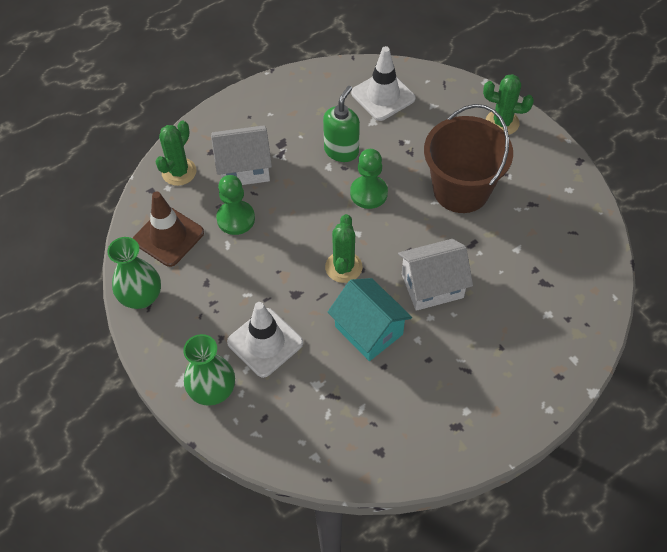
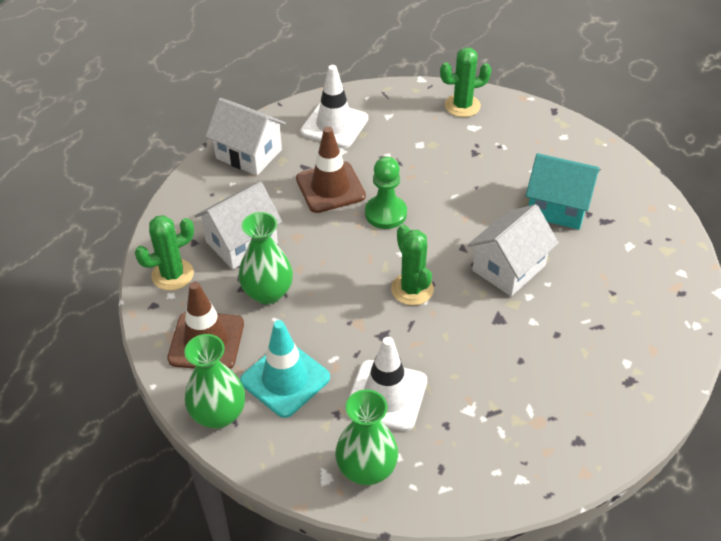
camera: 30 degrees left, 10 degrees down
(179, 172) = (172, 275): green cactus -> green cactus turned 60 degrees clockwise
(203, 293) = (285, 379): none -> turquoise traffic cone
(236, 219) = (268, 293): green pawn -> green vase
(299, 93) = (249, 154): none -> white house
(341, 151) = (330, 187): green soap dispenser -> brown traffic cone
(369, 330) = (481, 335): turquoise house -> turquoise house (557, 207)
(461, 190) = (470, 175): brown bucket -> none

